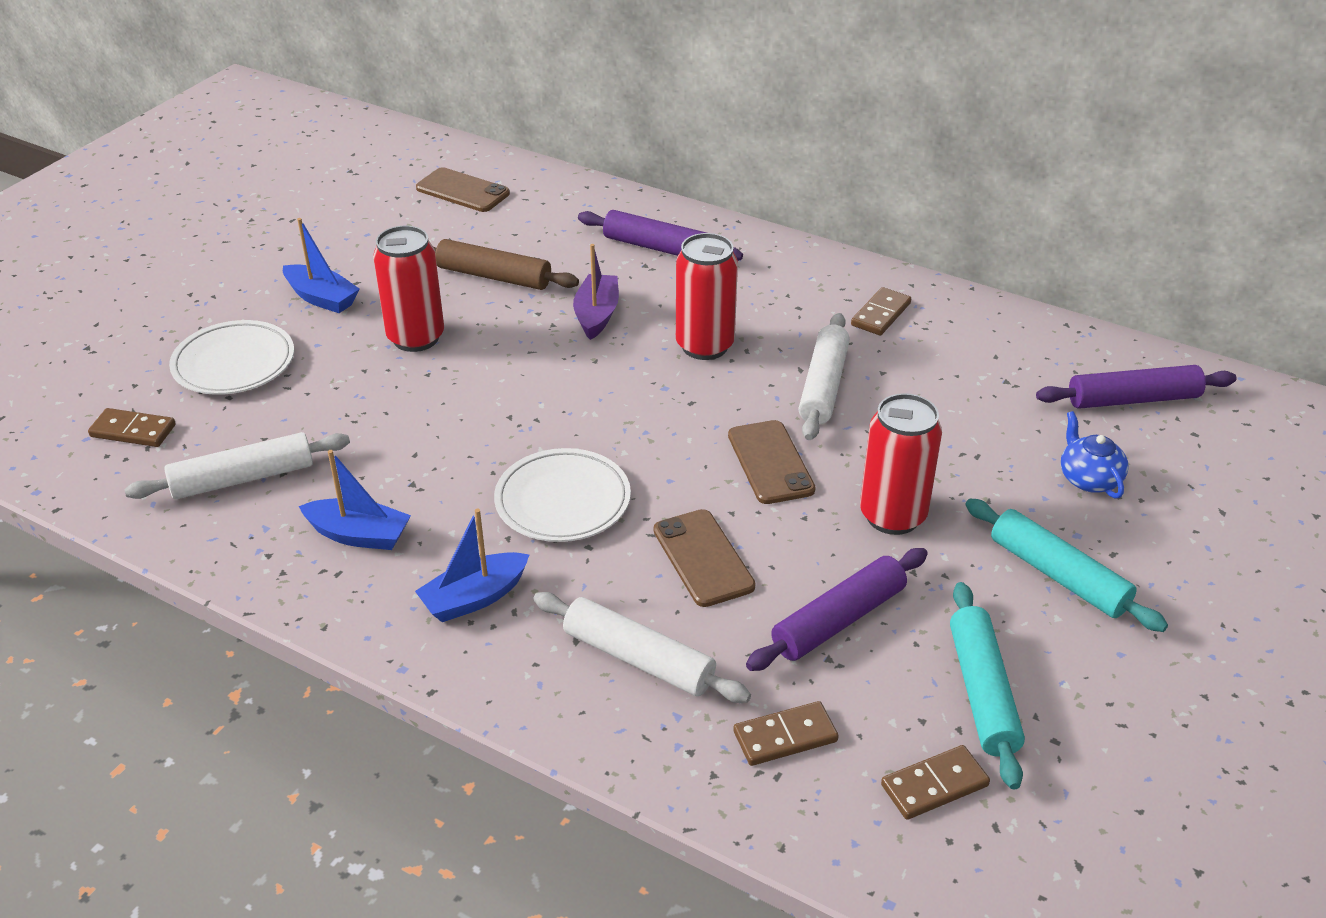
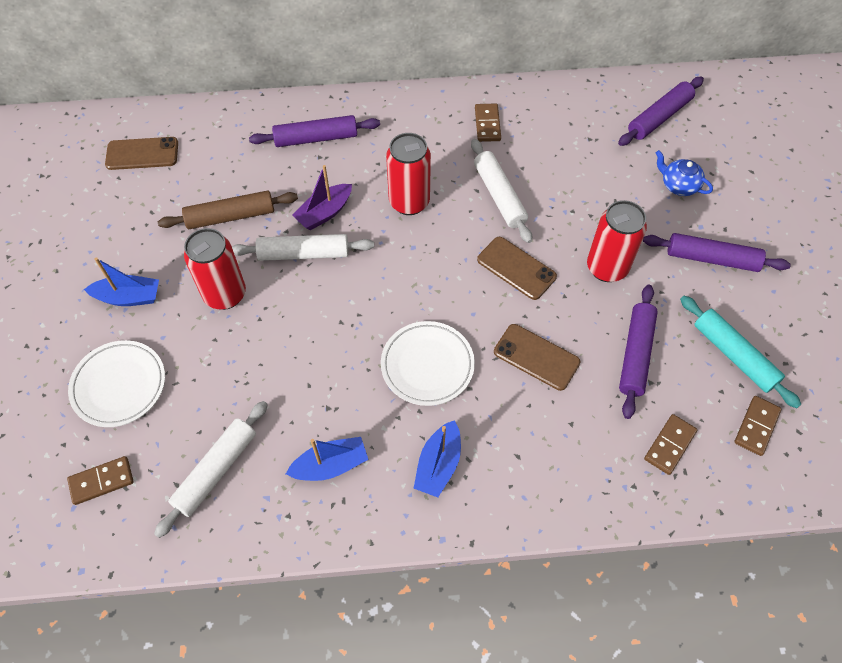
camera: 35 degrees left, 20 degrees up
(597, 315) = (324, 213): purple boat -> purple boat turned 105 degrees counterclockwise
(639, 658) = (560, 446): white rolling pin -> white rolling pin (304, 253)
(1058, 575) = (712, 259): turquoise rolling pin -> purple rolling pin

